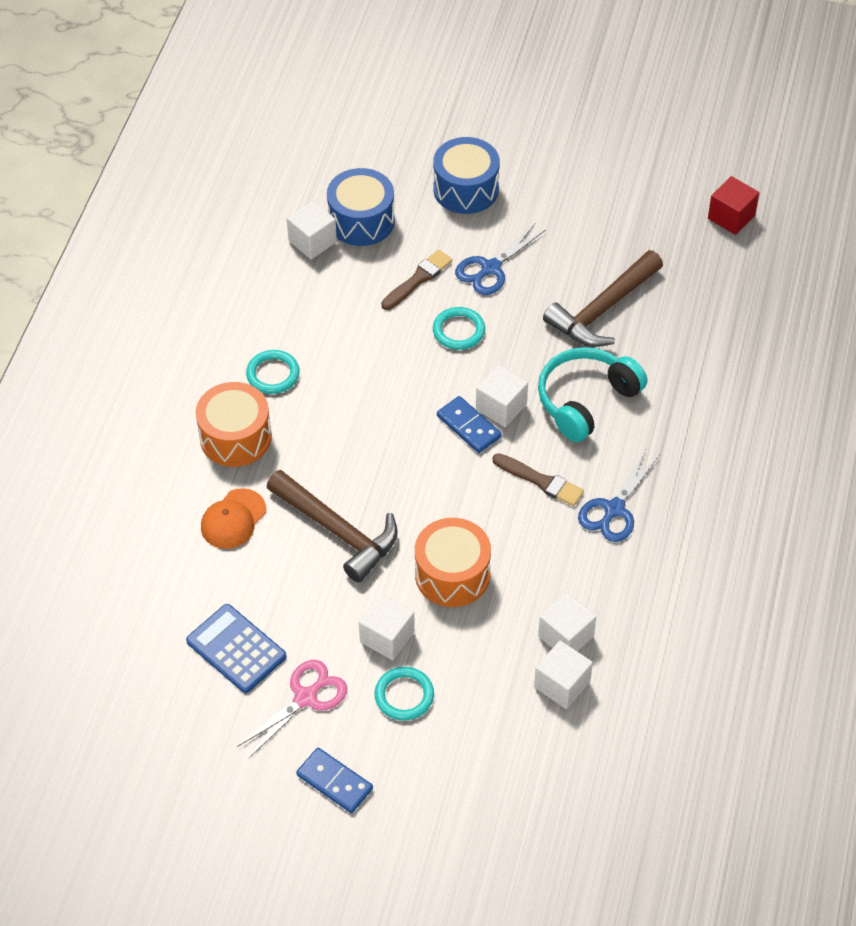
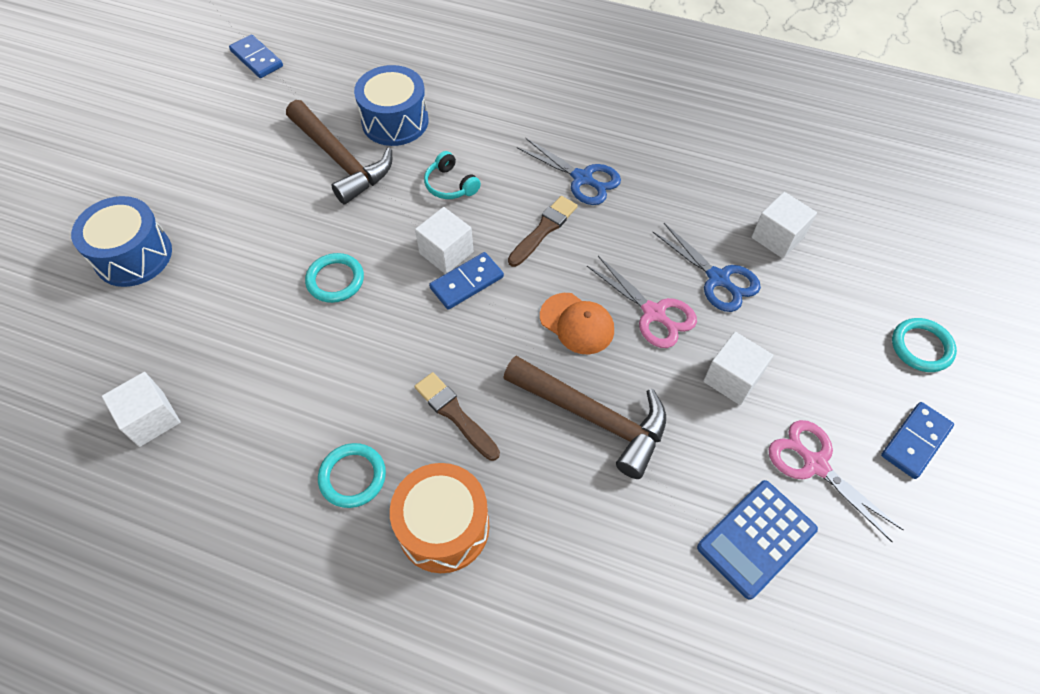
camera: 85 degrees left, 5 degrees up
(233, 519) = (569, 535): orange cap -> orange cap (577, 323)
(338, 531) = (594, 417): brown hammer -> brown hammer turned 75 degrees clockwise
(361, 221) = (139, 362): blue drum -> blue drum (395, 121)
(404, 695) = (802, 368): turquoise ring -> turquoise ring (921, 347)
(418, 279) = (250, 312): brown brush -> brown brush (455, 414)
(452, 574) = (654, 313): orange drum -> pink scissors
(490, 268) = (257, 244): blue scissors -> blue scissors (718, 279)
(566, 636) = (724, 229): white cube -> none
(585, 400) = (450, 185): turquoise headphones -> turquoise headphones, size x0.52
(731, 217) = (257, 59): red cube -> blue domino

